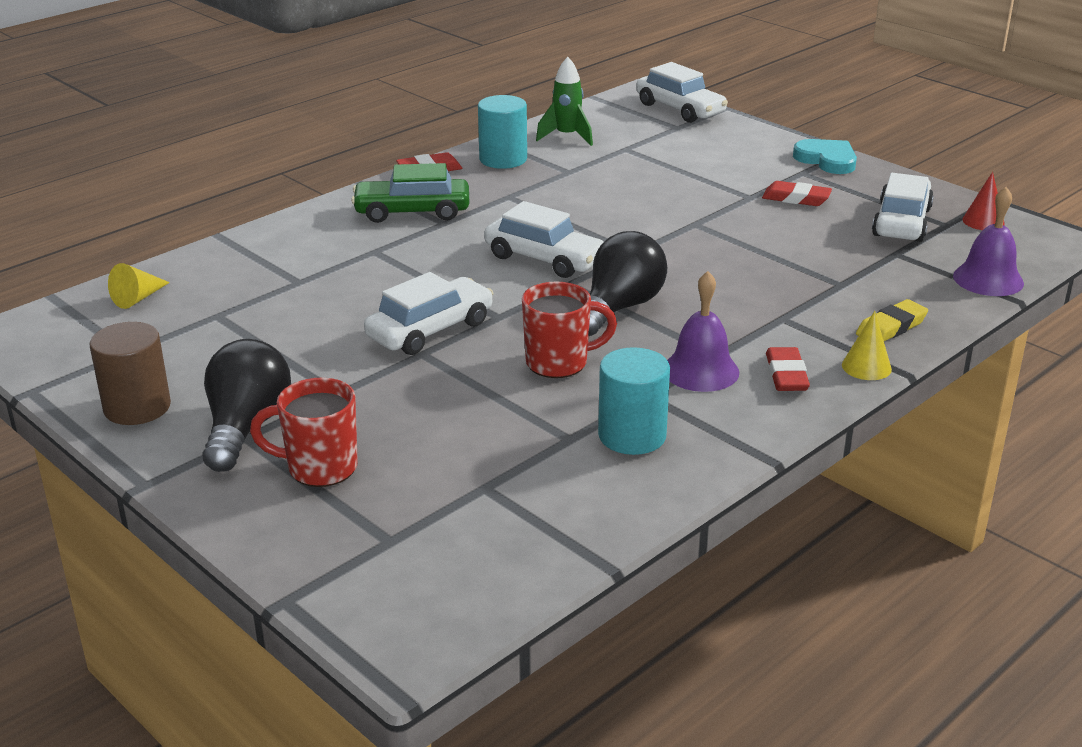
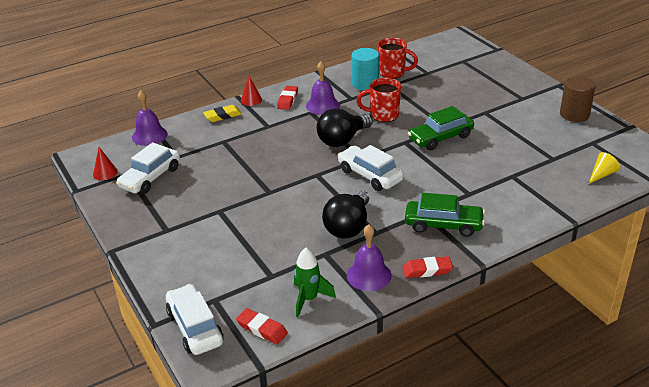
camera: 165 degrees left, 5 degrees up
(246, 428) = (523, 101): black light bulb -> black light bulb (348, 226)
(320, 468) = (490, 84): red mug -> red mug (393, 73)
(430, 330) = (440, 138): white car -> green car
(503, 159) = (369, 275): turquoise cylinder -> purple bell
(796, 198) = (193, 205): red eraser -> red eraser (262, 329)
(827, 160) = (139, 240): turquoise heart -> none
(866, 367) = (251, 100): yellow cone -> red cone

